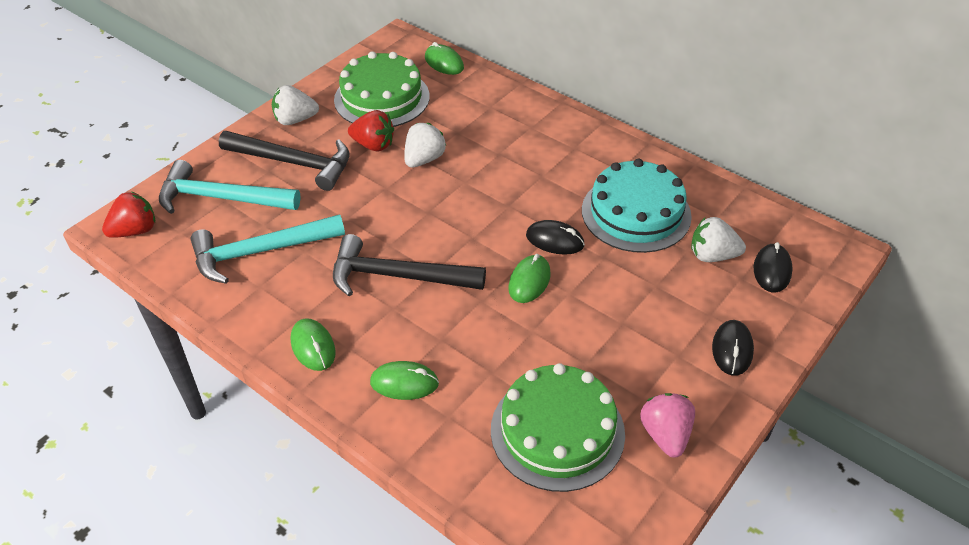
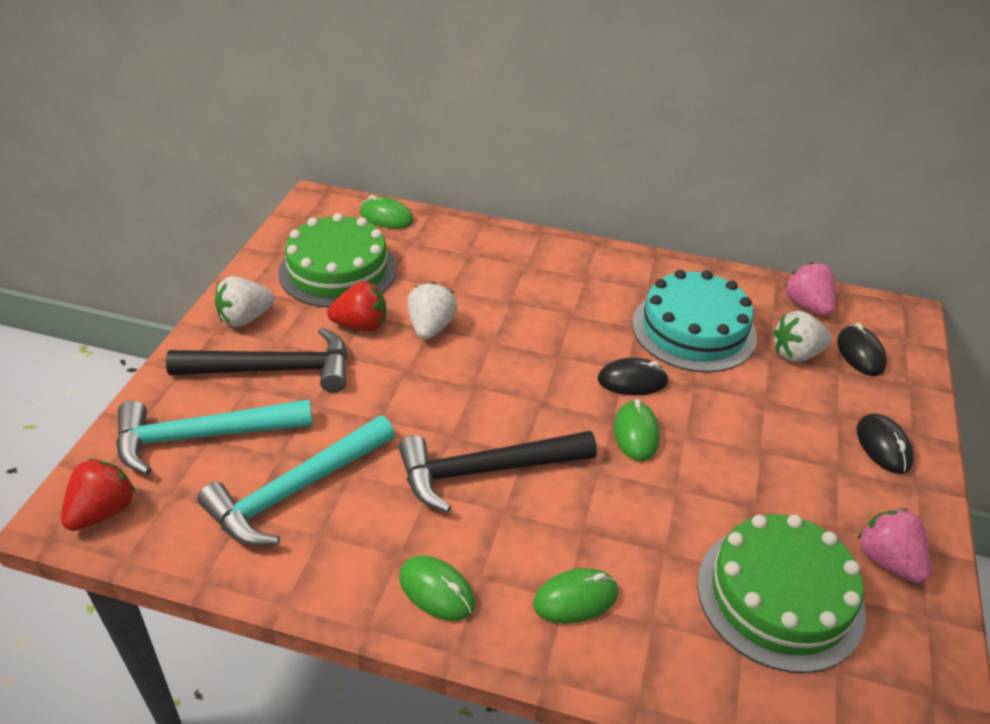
camera: 25 degrees left, 5 degrees down
(754, 218) = (807, 306): none -> pink strawberry

